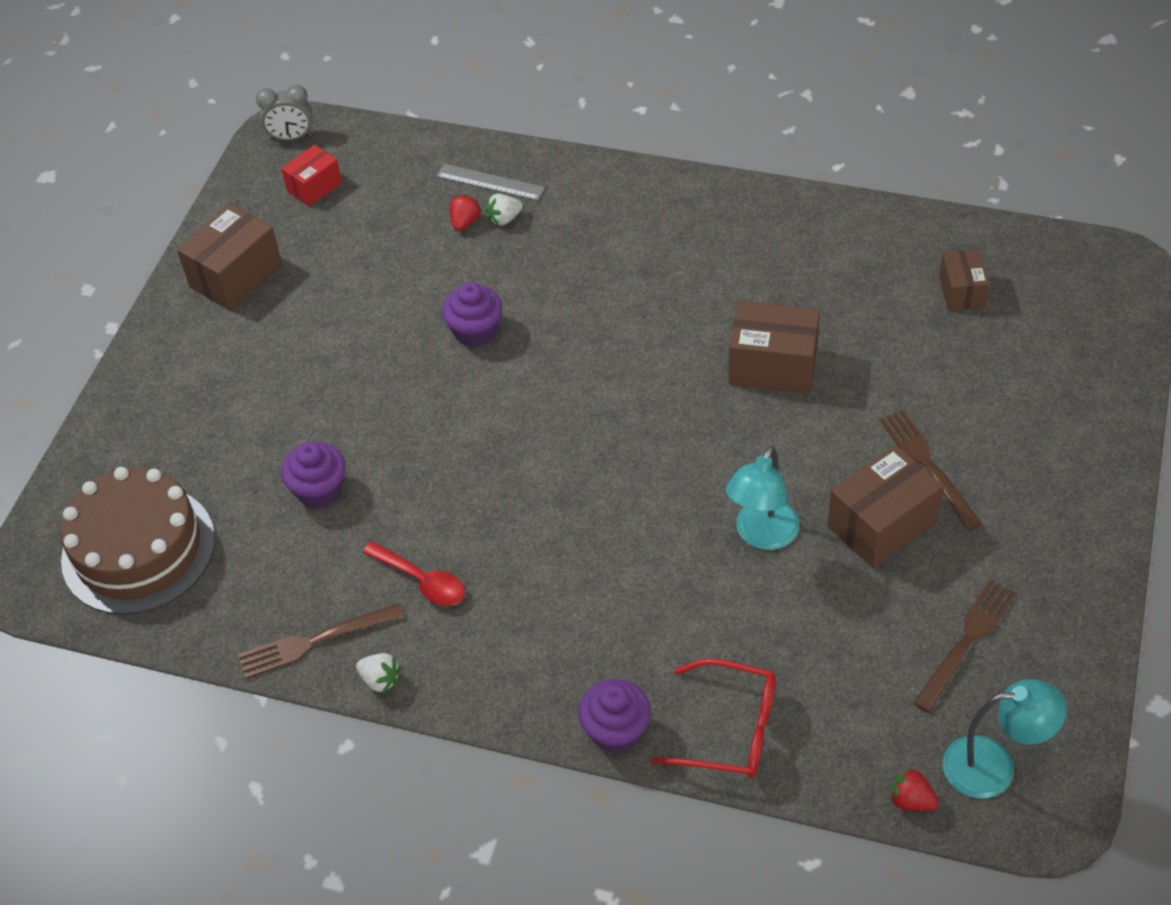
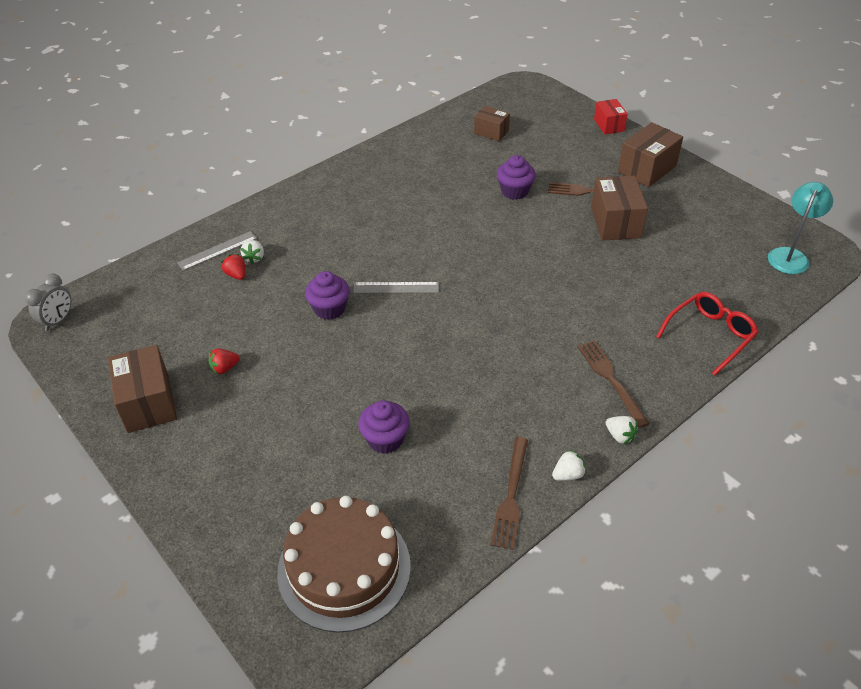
camera: 60 degrees left, 5 degrees down
(314, 187) = (118, 329): red box -> red box (609, 125)
(422, 581) = (504, 419): red spoon -> none
(475, 704) = (620, 436): none -> white strawberry
(558, 369) = (396, 287): none -> grey ruler
(616, 731) = (681, 381): purple cupcake -> purple cupcake (514, 191)
(762, 535) = (588, 265): turquoise lamp -> none
(773, 366) = (477, 210): brown box -> brown box (647, 169)
(911, 801) = (795, 291): red strawberry -> red strawberry (224, 368)
(967, 640) = (709, 229): brown fork -> brown fork (610, 379)

